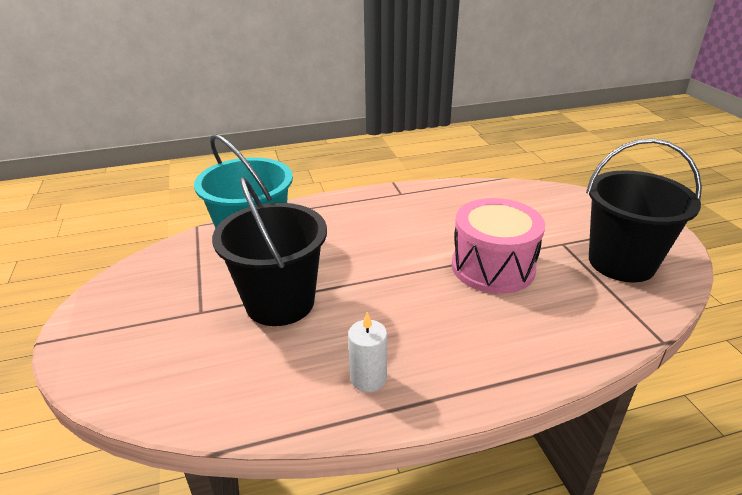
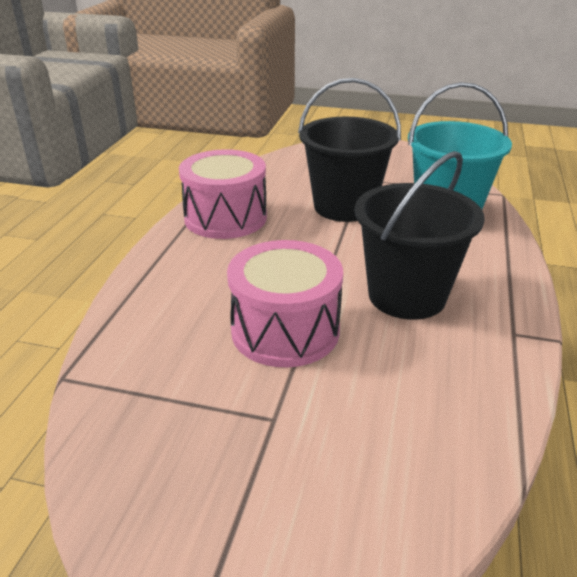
camera: 120 degrees right, 0 degrees up
(368, 378) = (225, 218): white candle -> pink drum
(621, 262) = (183, 449): black bucket -> black bucket (407, 296)

